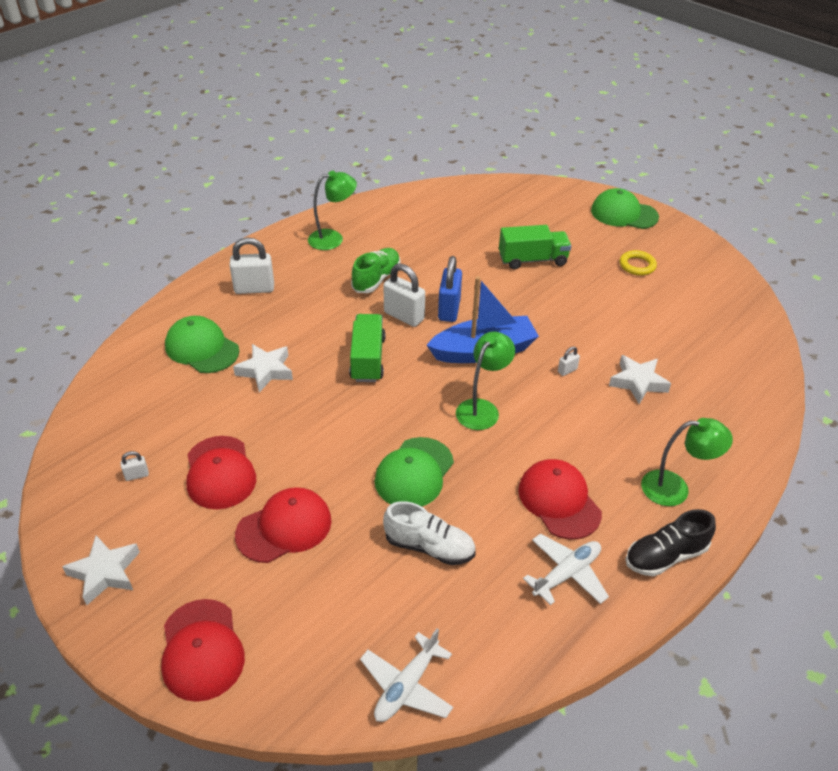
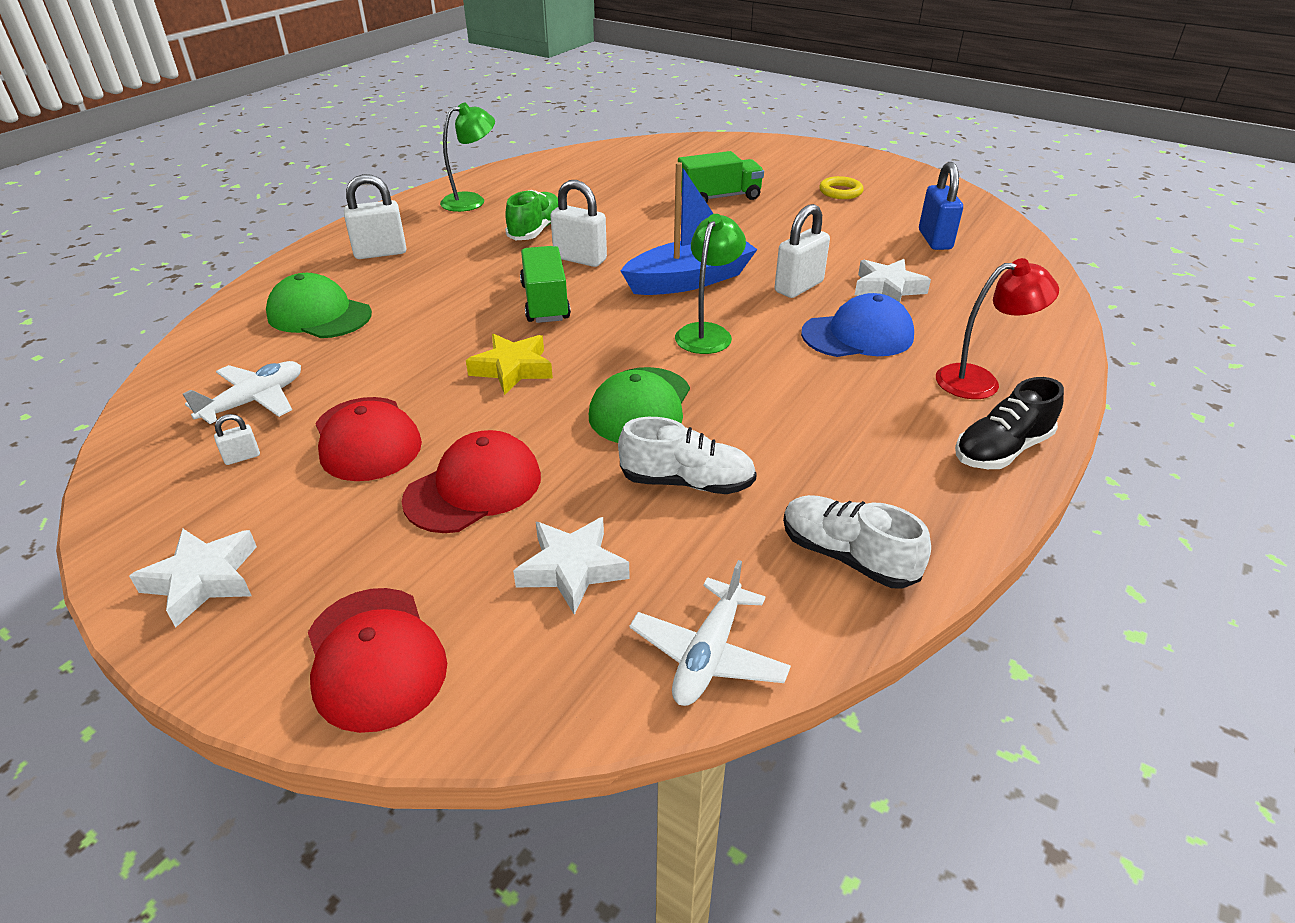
camera: 10 degrees left, 5 degrees down
(265, 371) = (411, 327): white star -> white star (572, 569)
(330, 423) = (512, 369): none -> yellow star
(449, 310) = (634, 248): blue padlock -> blue padlock (934, 240)
(521, 628) = (847, 556): none -> white shoe
(559, 501) = (841, 411): red cap -> none
(566, 574) = (883, 486): white plane -> white plane (254, 401)
(567, 370) = (798, 287): white padlock -> white padlock, size x2.14
(597, 428) = (858, 335): none -> blue cap
(623, 214) = (806, 153): green cap -> none
(675, 488) = (979, 381): green lamp -> red lamp

